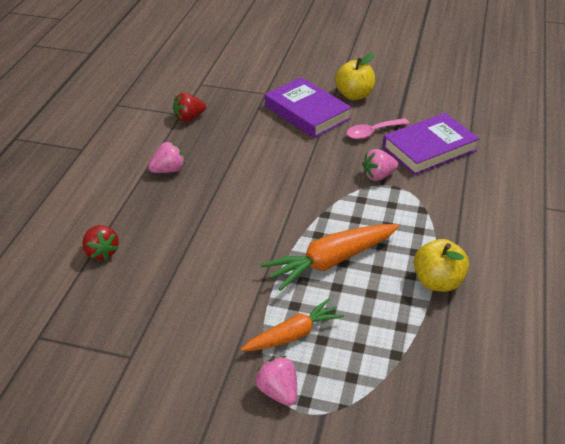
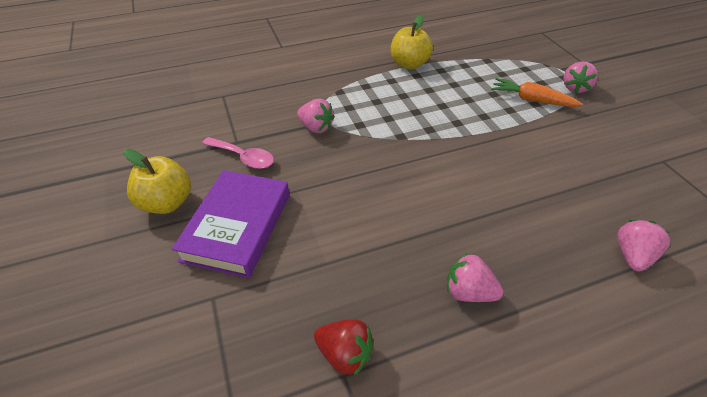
camera: 125 degrees left, 5 degrees up
(101, 252) = (632, 256): red strawberry -> pink strawberry
(331, 262) = (449, 111): orange carrot -> none
(429, 149) = (246, 114): purple book -> none

